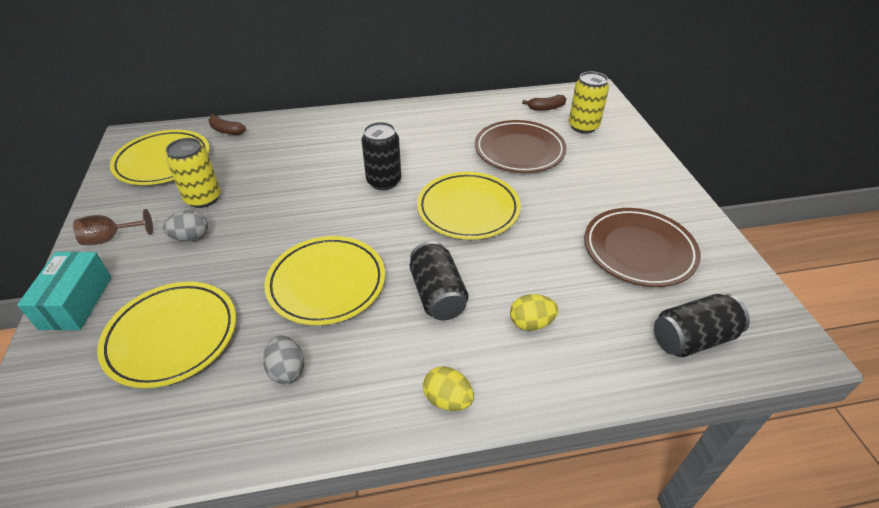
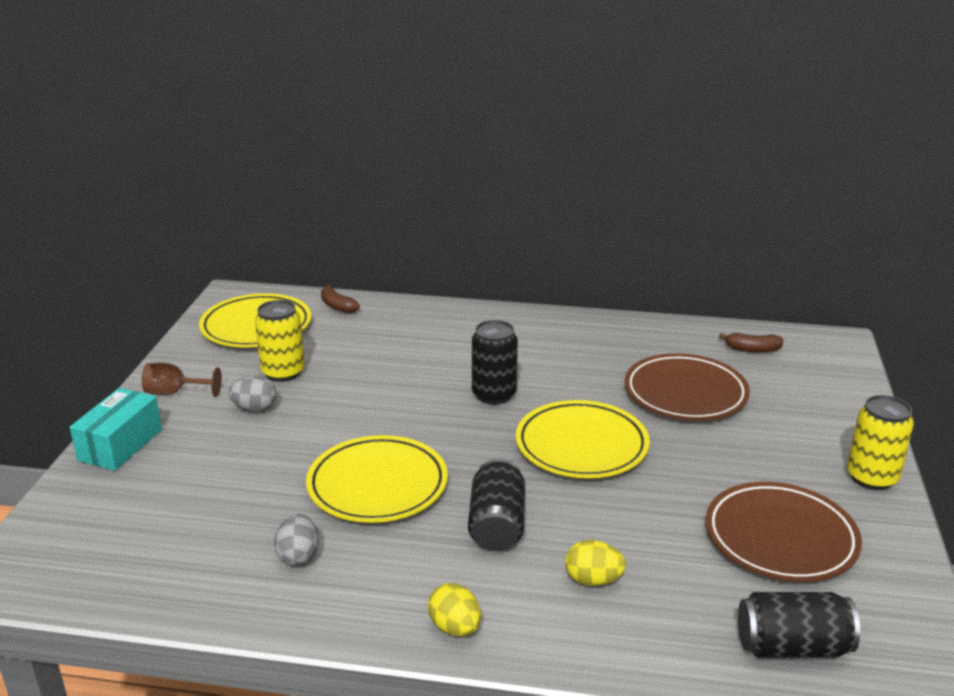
camera: 20 degrees right, 15 degrees down
(172, 337) = (198, 497): yellow plate -> none
(583, 126) = (792, 381): yellow can -> yellow can (871, 478)

